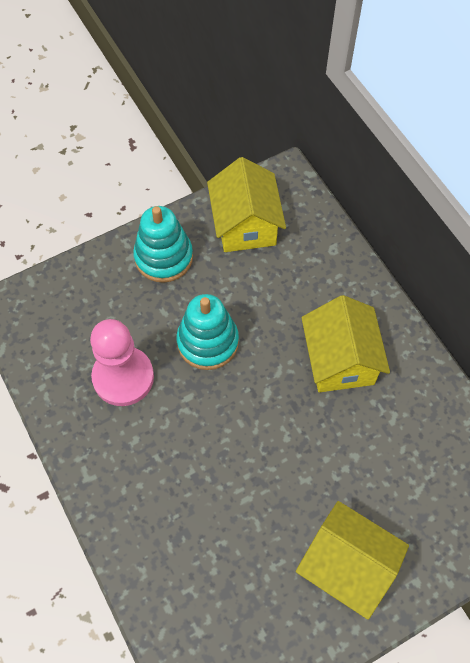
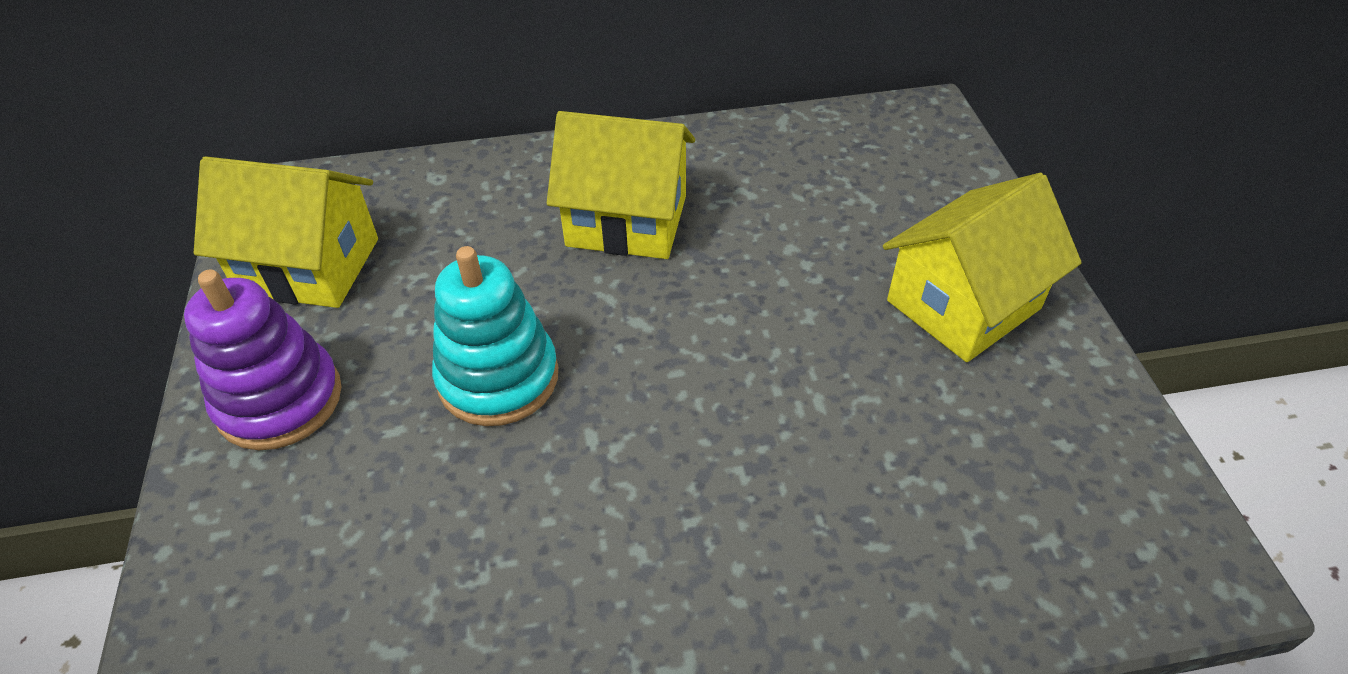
camera: 70 degrees left, 15 degrees down
(123, 377) = (492, 538): pink pawn -> none
(164, 257) = (279, 400): turquoise stacking toy -> purple stacking toy

